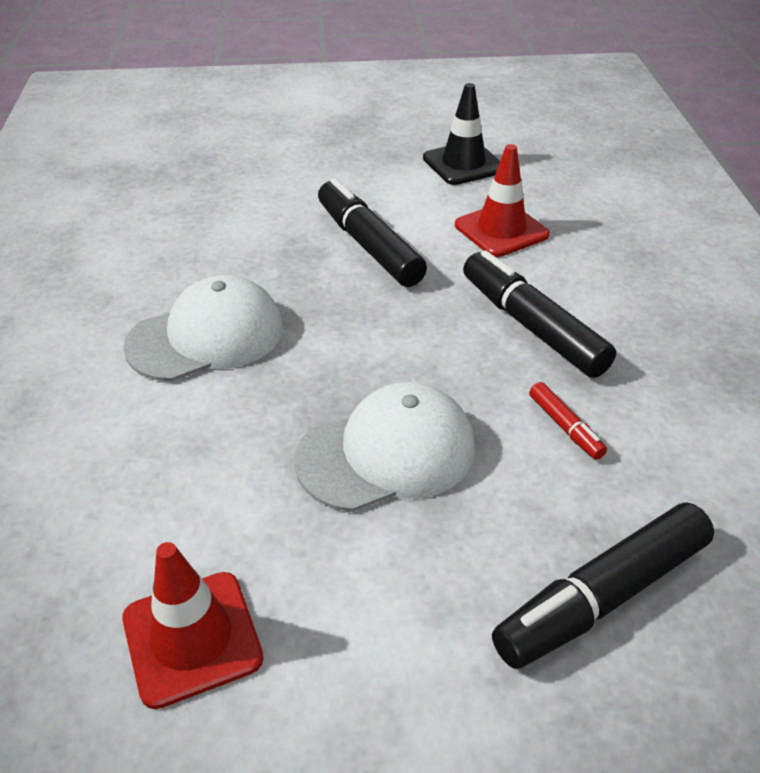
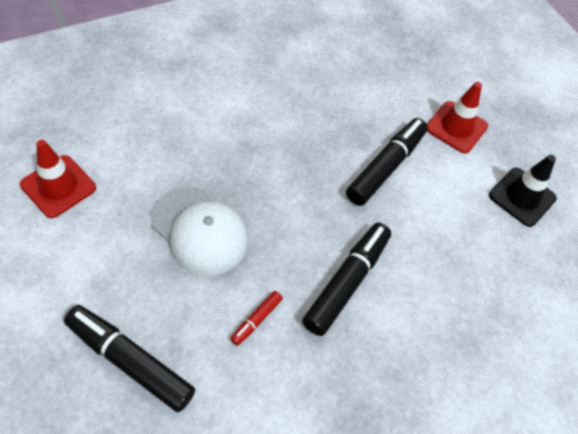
camera: 60 degrees right, 15 degrees up
(206, 336) = (258, 116): white cap -> none
(501, 230) = (448, 241): red traffic cone -> red traffic cone (456, 127)

